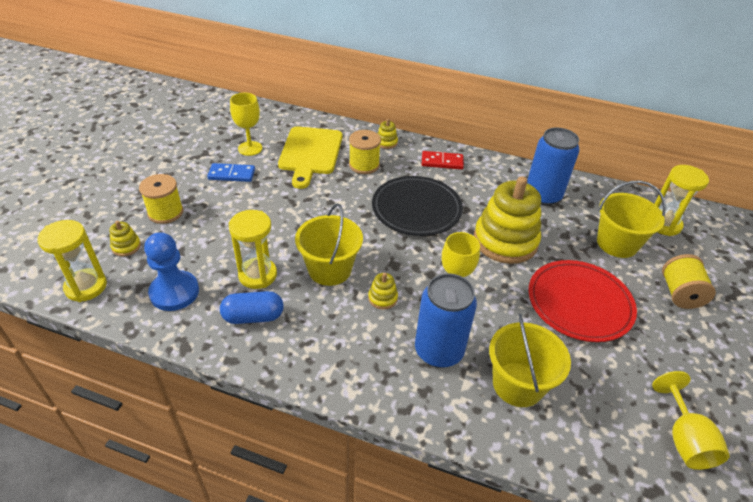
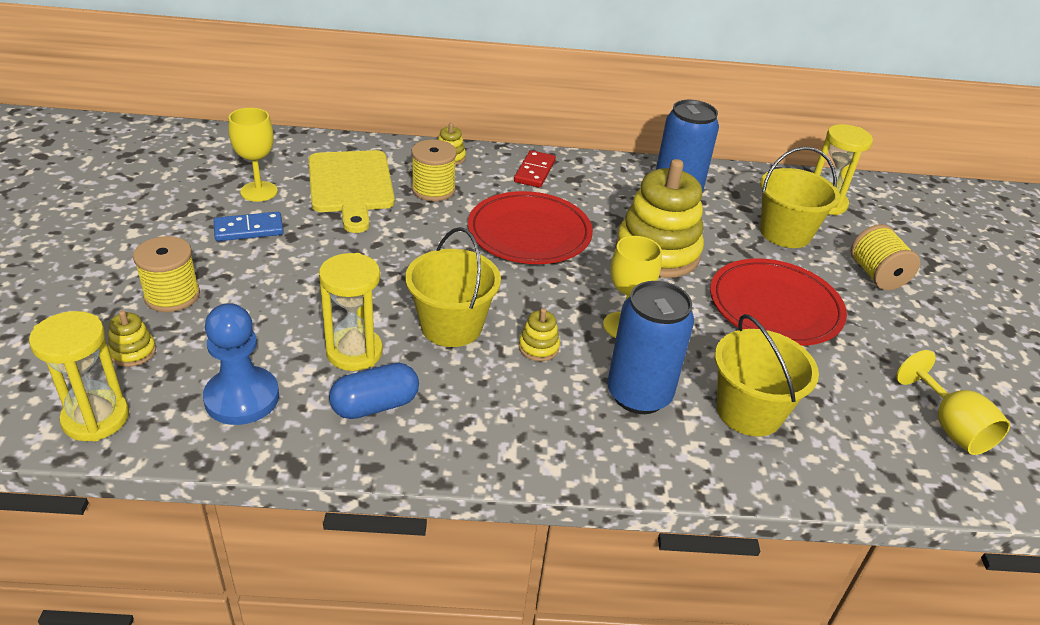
camera: 20 degrees left, 5 degrees down
(416, 209) = (529, 233): black plate -> red plate
(442, 162) = (534, 171): red domino -> red domino turned 60 degrees counterclockwise

